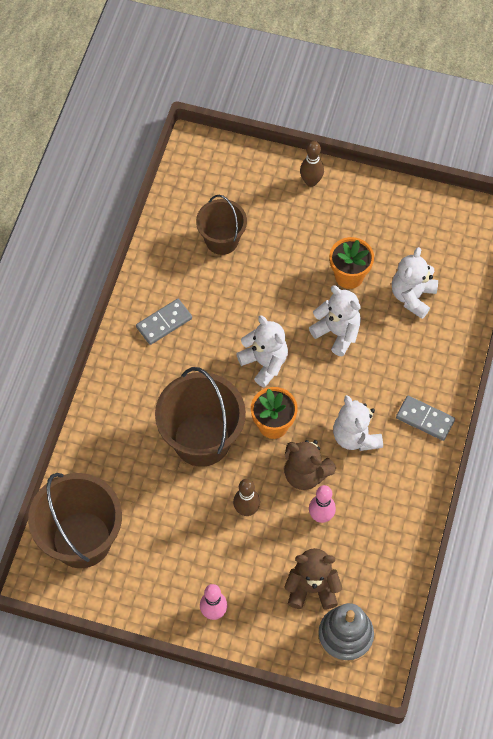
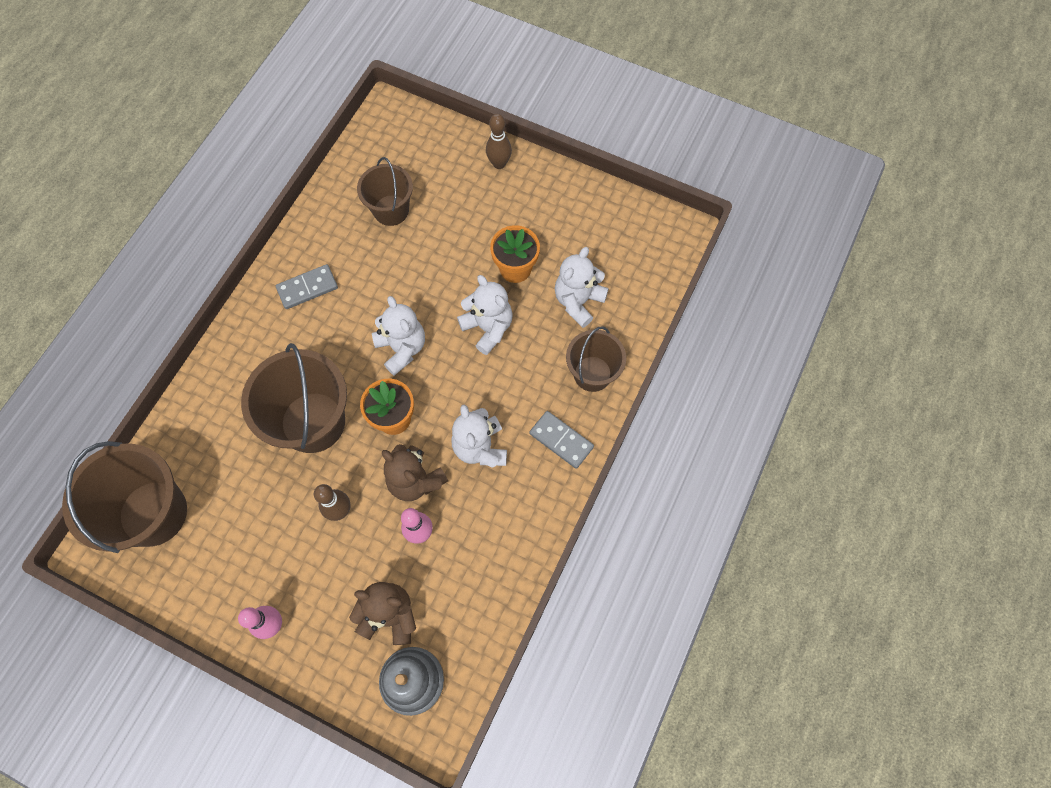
camera: 10 degrees right, 5 degrees up
(439, 357) = (592, 373): none -> brown bucket

